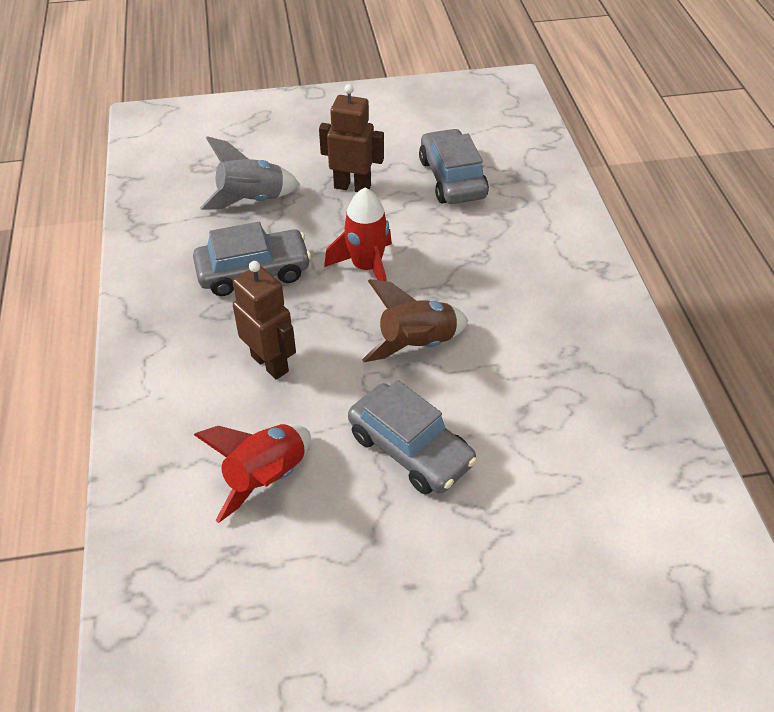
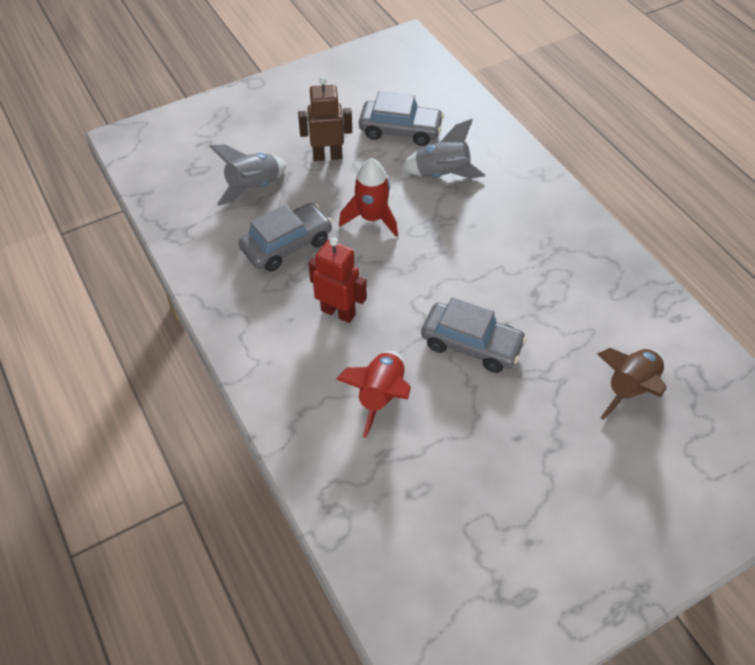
camera: 20 degrees left, 5 degrees up
(270, 363) = (338, 312): brown robot -> red robot
(417, 344) = (438, 267): brown rocket -> brown rocket (629, 388)
(452, 178) = (400, 130): grey car -> grey car turned 135 degrees clockwise
(476, 239) = (442, 174): none -> grey rocket

